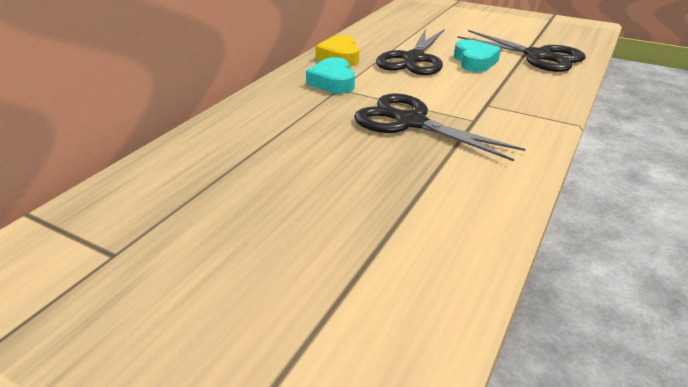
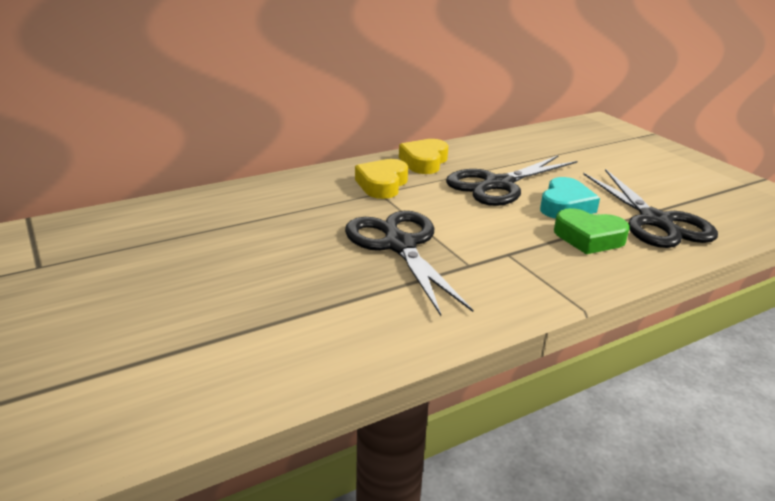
camera: 30 degrees right, 5 degrees down
(333, 82) = (382, 184): turquoise heart -> yellow heart
(517, 78) = (588, 238): none -> green heart

